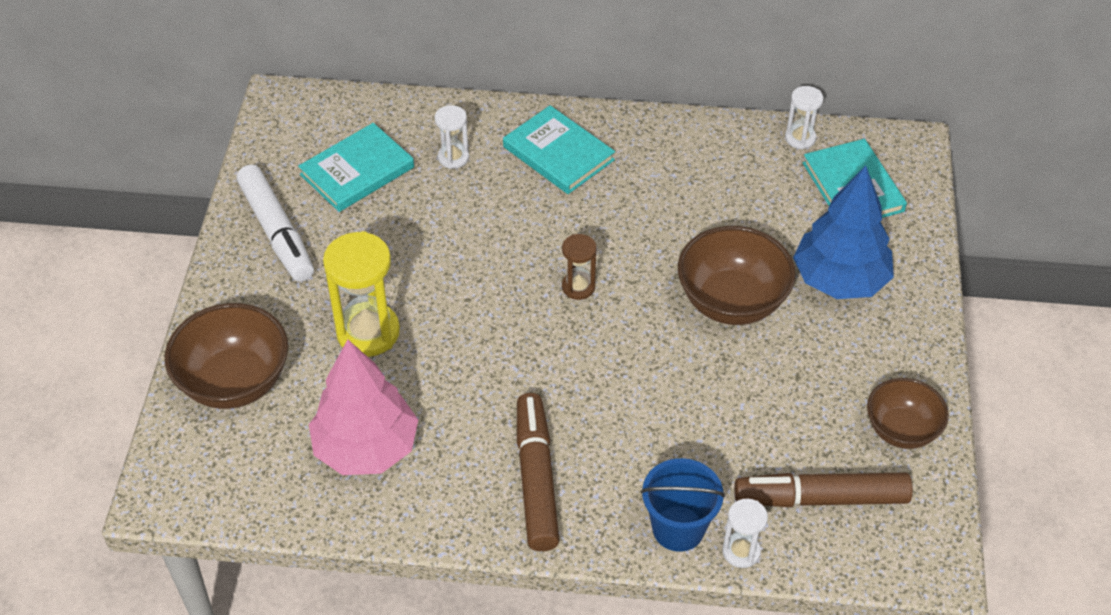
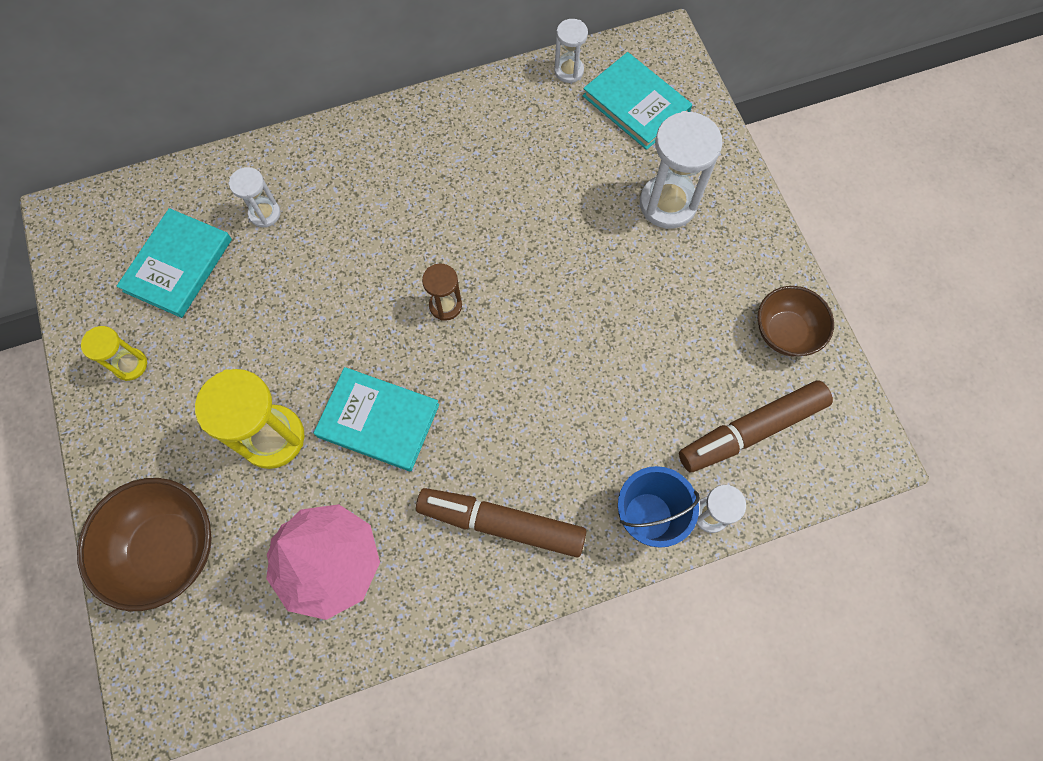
camera: 25 degrees left, 20 degrees up
(277, 232) = (130, 365): white marker -> yellow hourglass
(536, 479) = (501, 523): brown marker -> brown marker turned 45 degrees counterclockwise
(558, 153) = (361, 170): turquoise book -> turquoise book (378, 420)
(731, 301) = (587, 264): brown bowl -> none
(839, 280) = (668, 204): blue tree -> white hourglass

